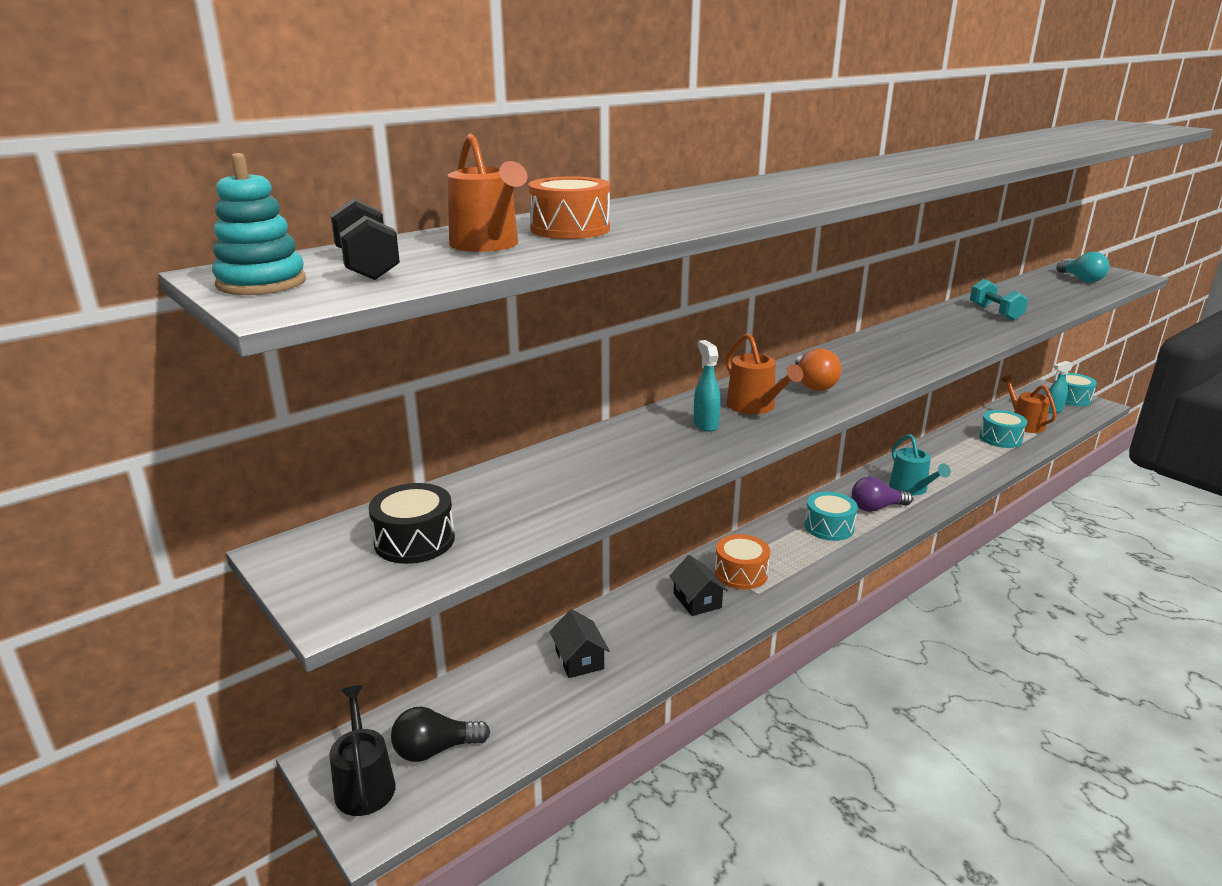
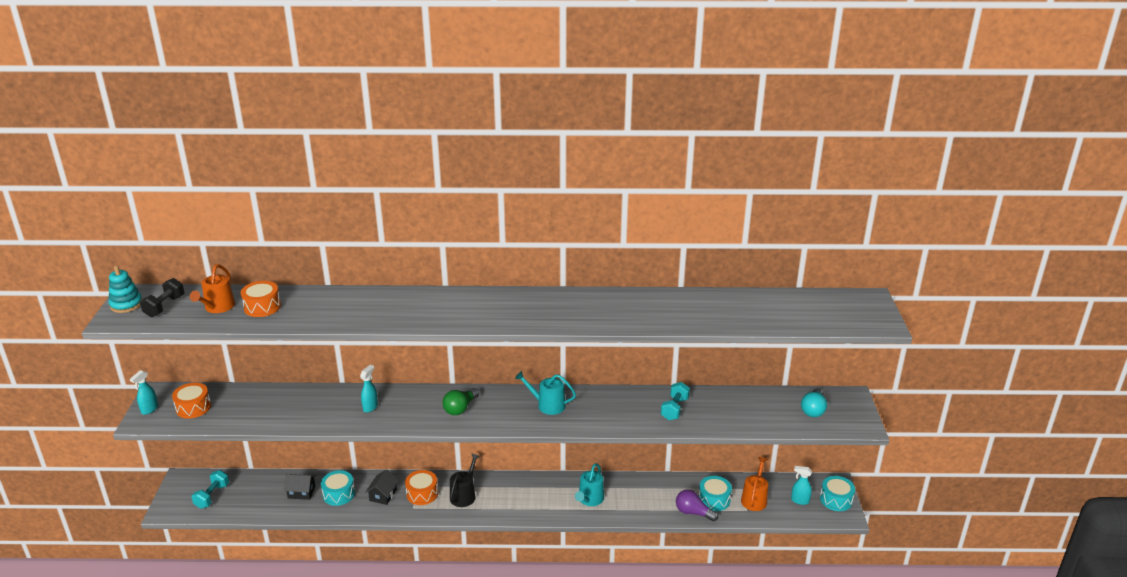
camera: 40 degrees right, 5 degrees up
(321, 583) = (149, 409): none -> turquoise spray bottle
(364, 784) = (179, 494): black watering can -> black watering can (464, 495)
(414, 540) = (193, 407): black drum -> orange drum
(435, 750) = (212, 496): black light bulb -> turquoise dumbbell
(579, 659) = (301, 492): black house -> black house turned 75 degrees clockwise
(755, 406) = (408, 408): orange watering can -> none
(813, 384) = (460, 408): orange light bulb -> green light bulb
(829, 527) = (504, 495): turquoise drum -> turquoise drum (339, 494)
(876, 508) = (548, 499): purple light bulb -> purple light bulb (693, 512)
(889, 349) = (547, 405): none -> turquoise watering can

